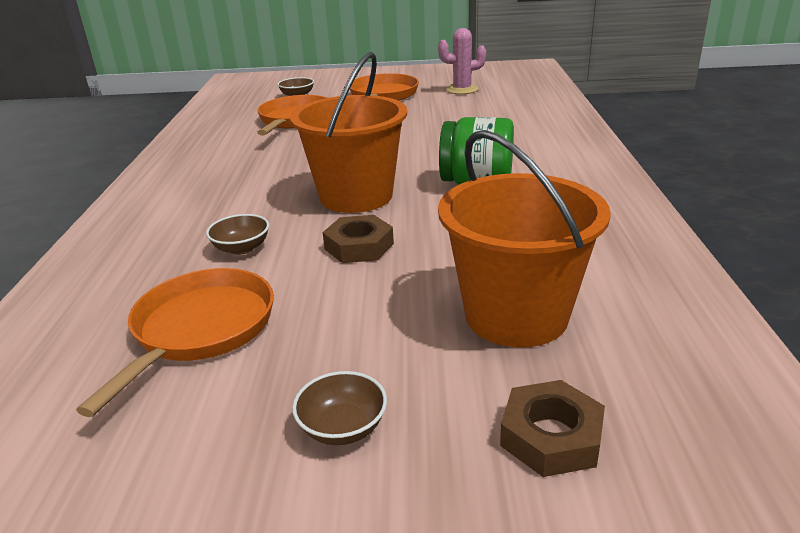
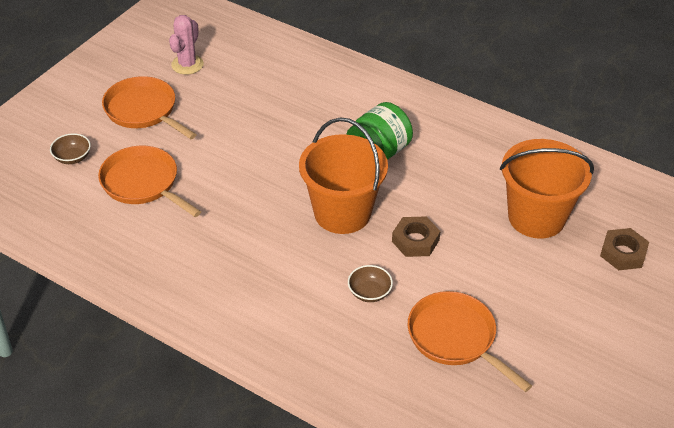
camera: 60 degrees left, 15 degrees up
(343, 428) = (575, 312): brown bowl -> none

